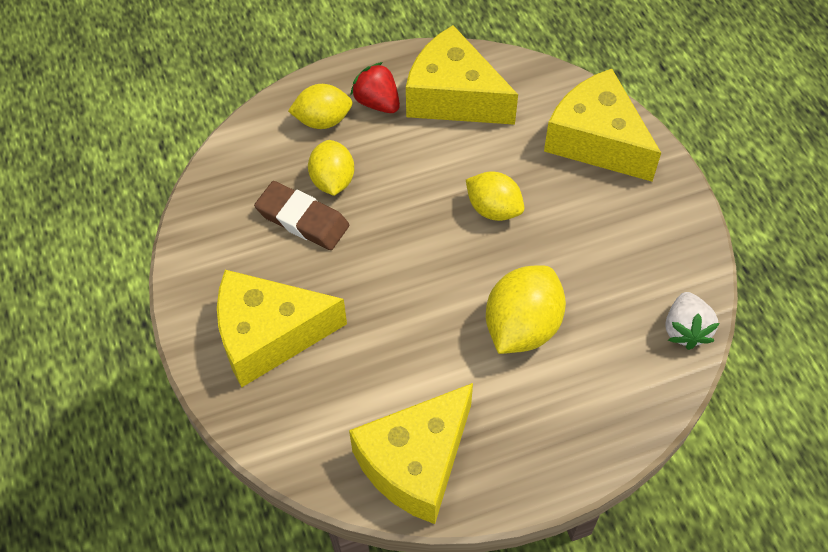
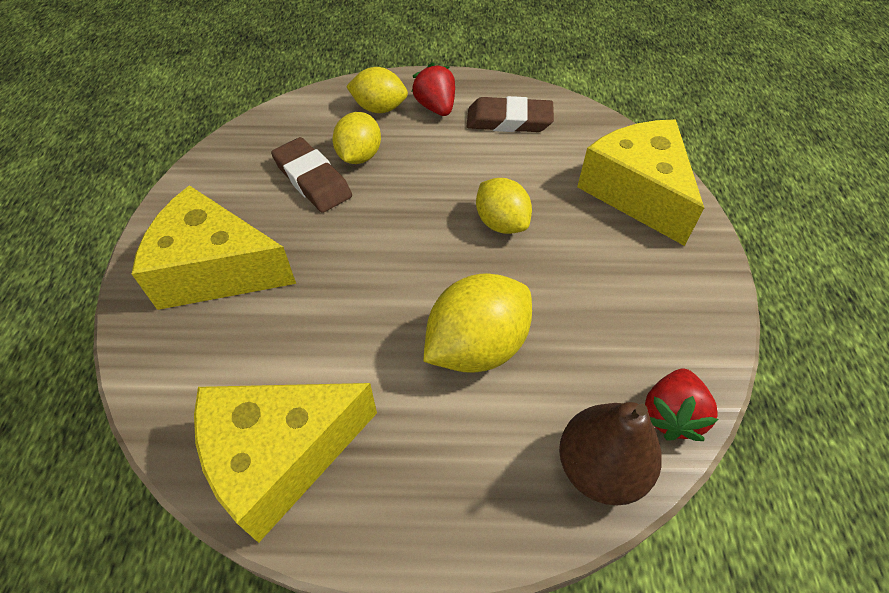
camera: 20 degrees right, 5 degrees down
(453, 97) = (509, 120): yellow cheese -> brown eraser
(649, 386) = (600, 468): none -> brown pear
(685, 329) = (671, 415): white strawberry -> red strawberry

